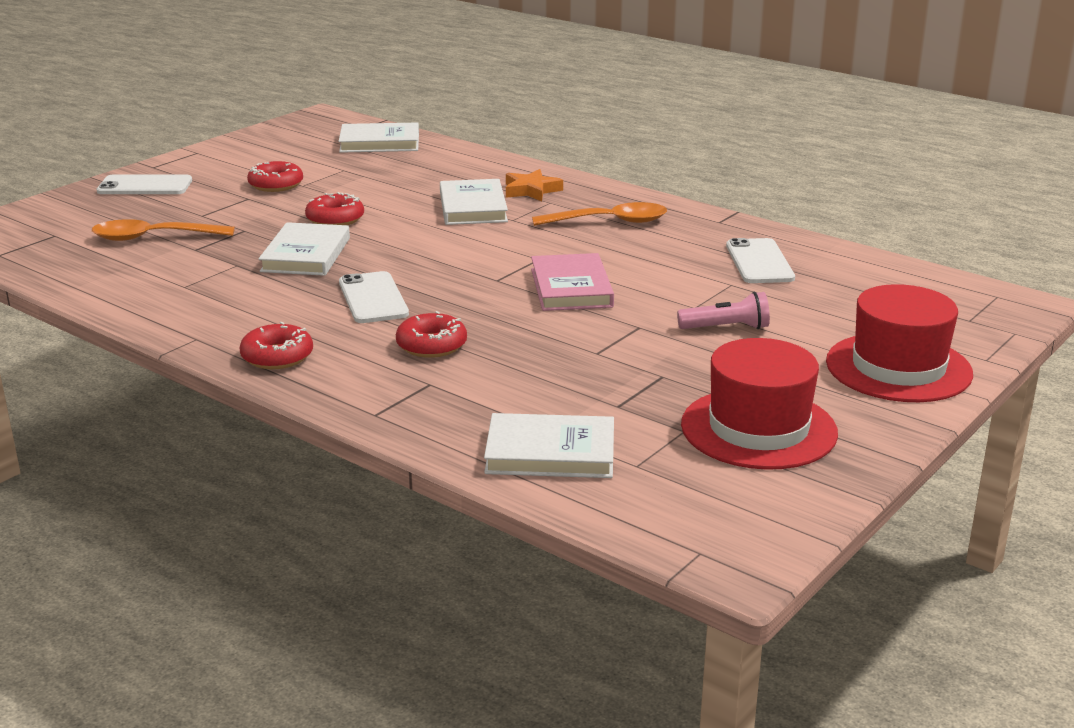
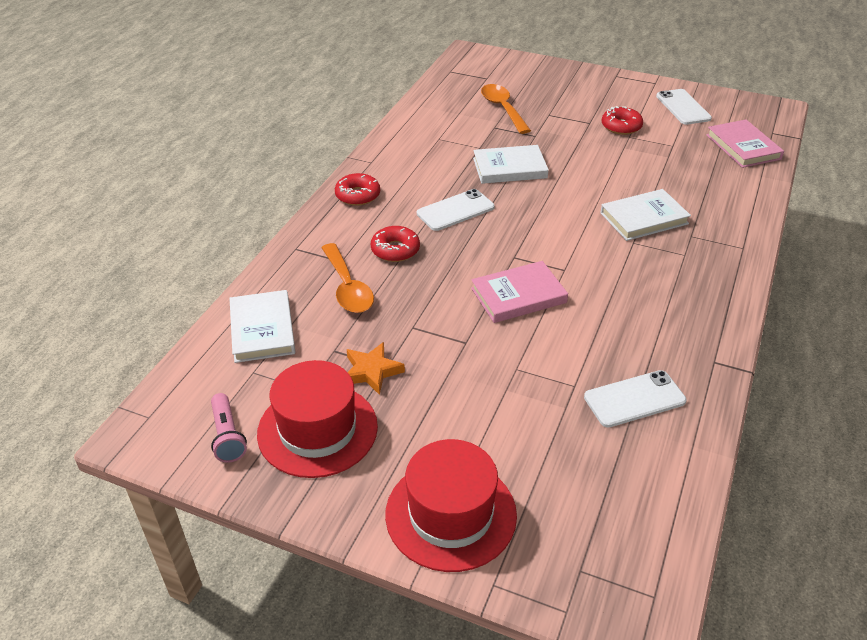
camera: 75 degrees right, 15 degrees up
(145, 186) = (581, 82): white phone -> white phone (683, 107)
(335, 219) = (577, 164): red donut -> none
(379, 143) = (743, 147): white book -> pink book
(531, 190) = (703, 240): orange star -> orange star (371, 371)
(610, 222) = (665, 294): orange spoon -> orange spoon (348, 287)
(726, 328) = (485, 392): pink flashlight -> pink flashlight (228, 436)

